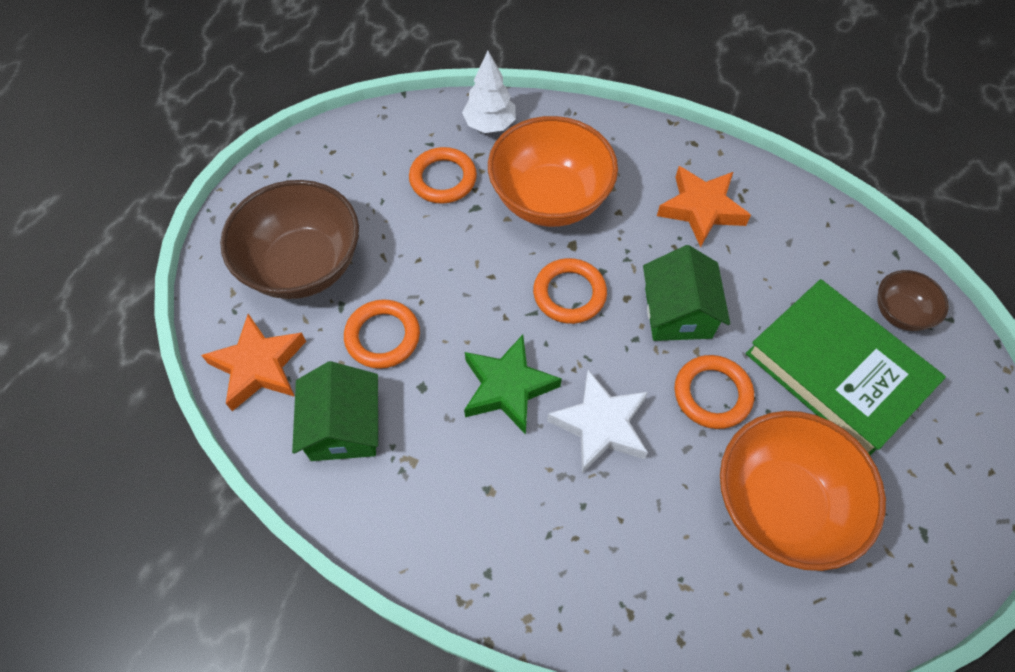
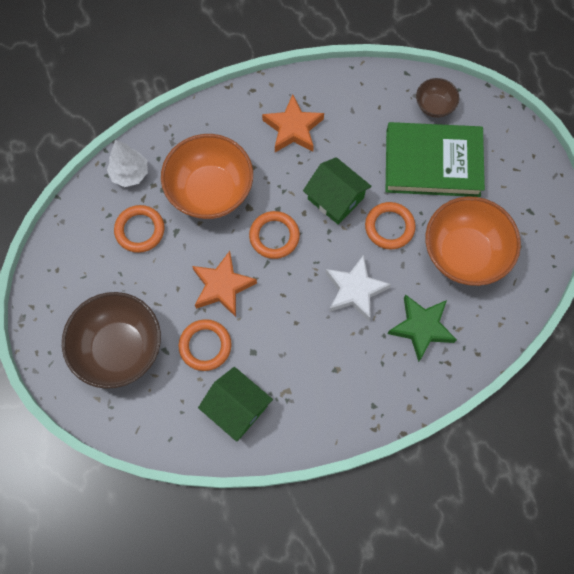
camera: 45 degrees left, 10 degrees up
(259, 366) = (159, 421): orange star -> orange star (222, 286)
(507, 387) = (294, 313): green star -> green star (421, 328)

